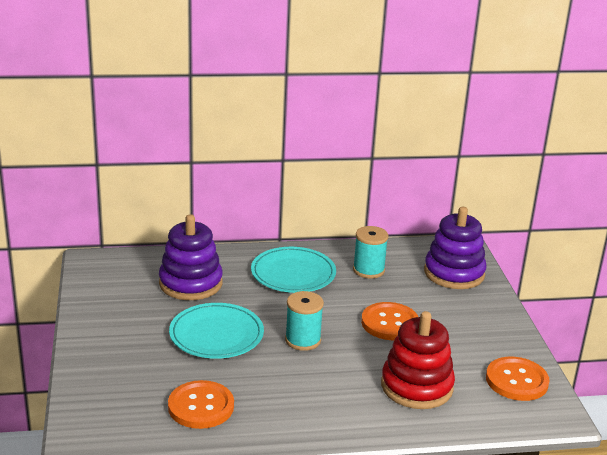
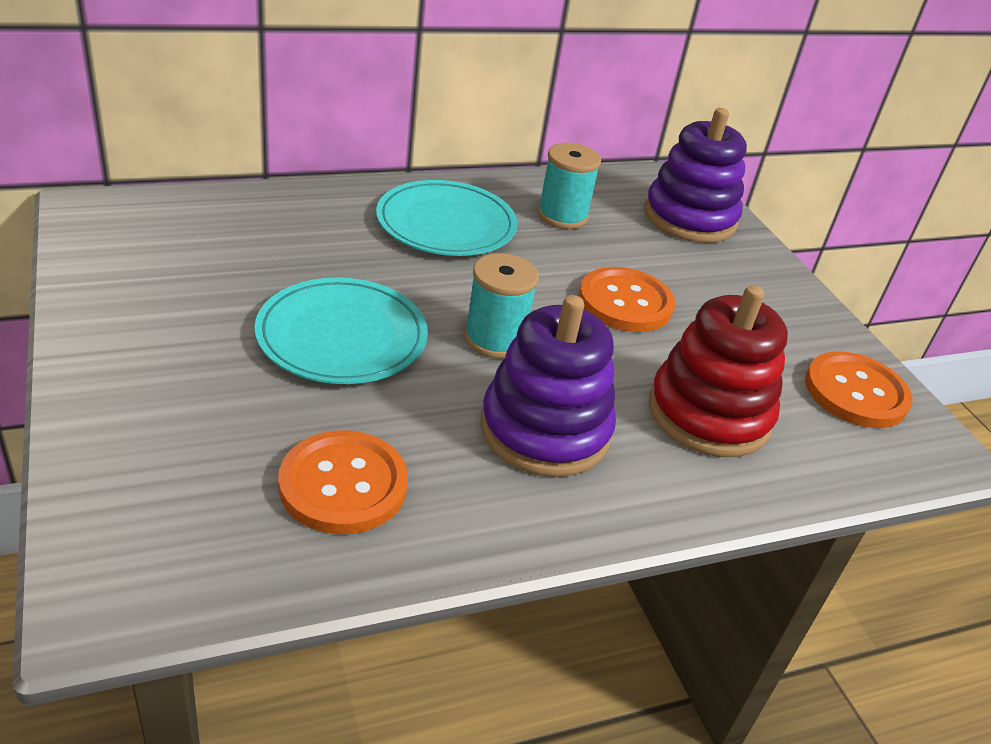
camera: 15 degrees left, 10 degrees up
(190, 283) = (277, 245): purple stacking toy -> purple stacking toy (545, 430)

